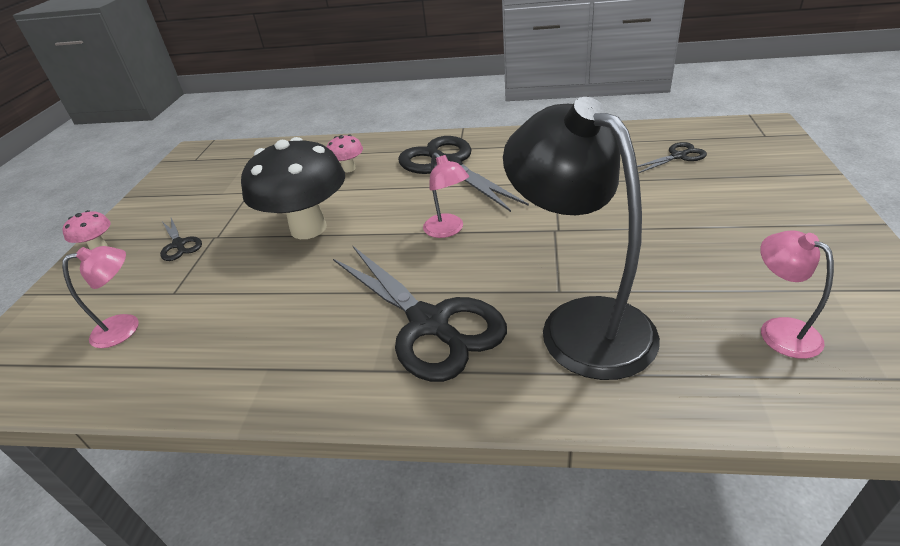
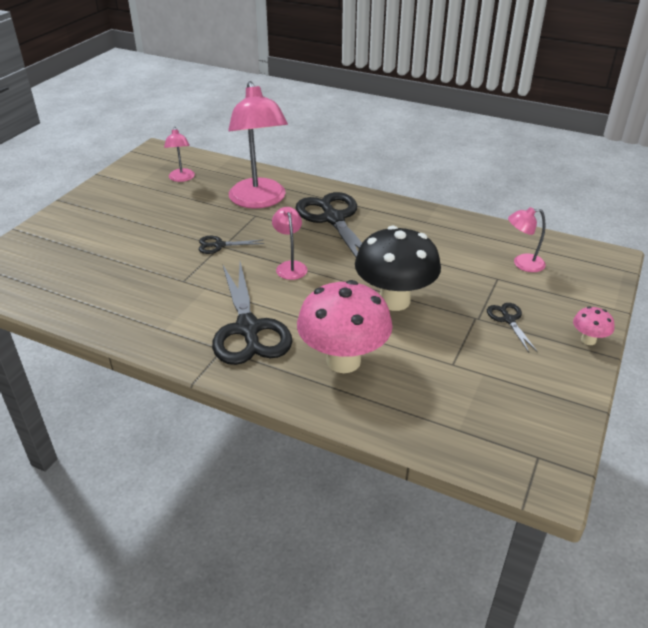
camera: 165 degrees left, 0 degrees up
(348, 168) = (343, 361): pink mushroom -> pink mushroom, size x2.27
(580, 323) = (259, 201): black lamp -> pink lamp
(678, 156) = (72, 273): black scissors -> black scissors (219, 245)

